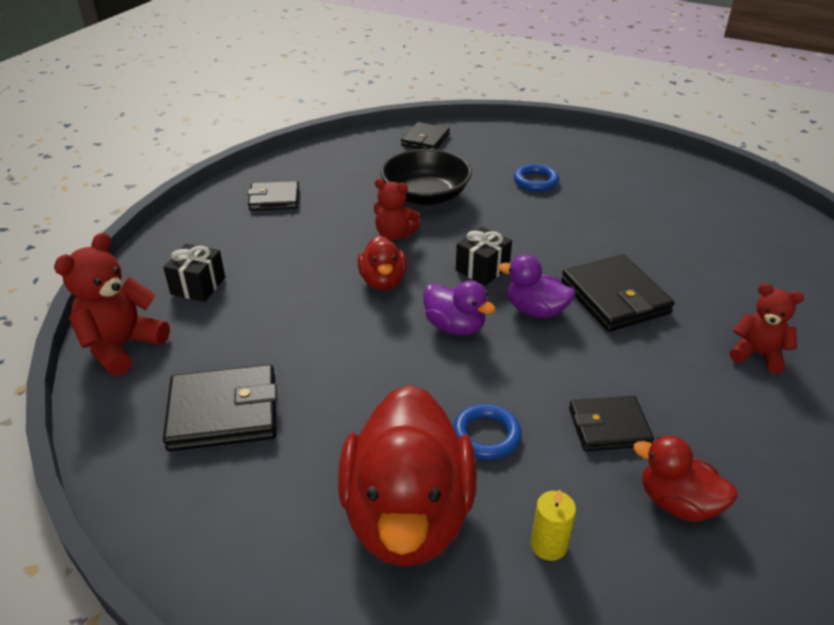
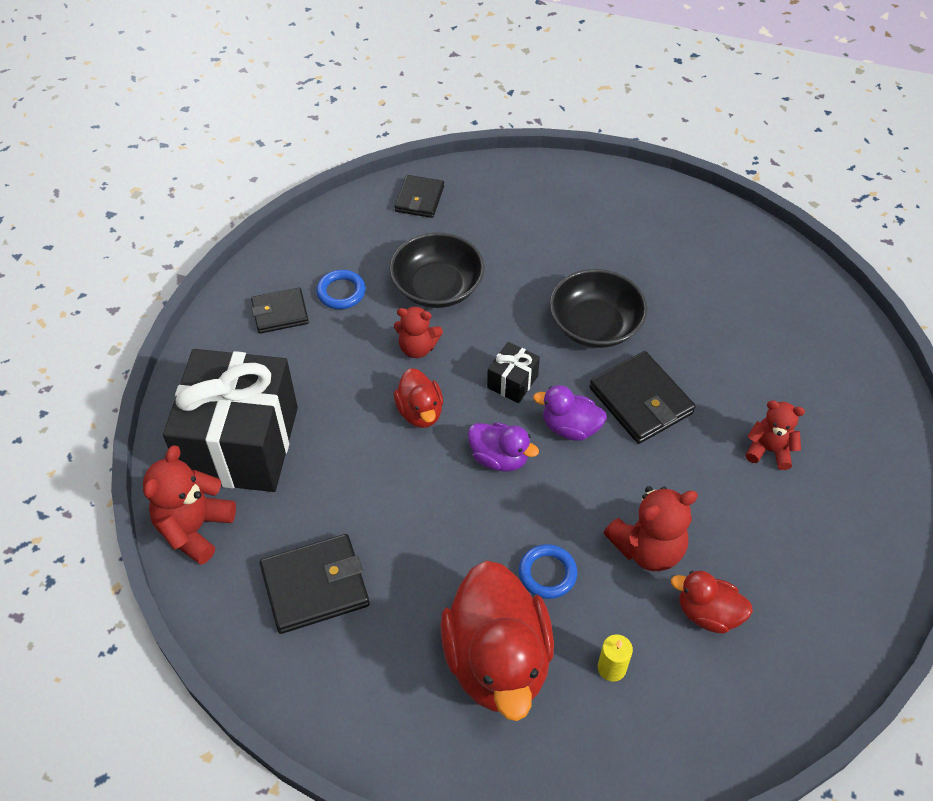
camera: 10 degrees left, 15 degrees up
(198, 286) = (241, 444): black gift -> black gift, size x2.47
(535, 181) = (547, 250): blue ring -> blue ring (341, 292)
(574, 236) = (595, 325): none -> black bowl
(609, 427) = (648, 548): black wallet -> red teddy bear

